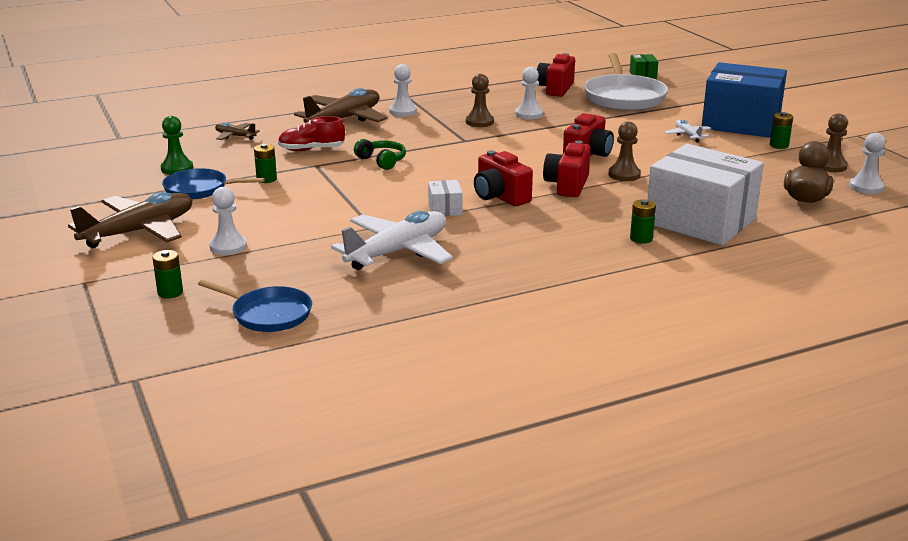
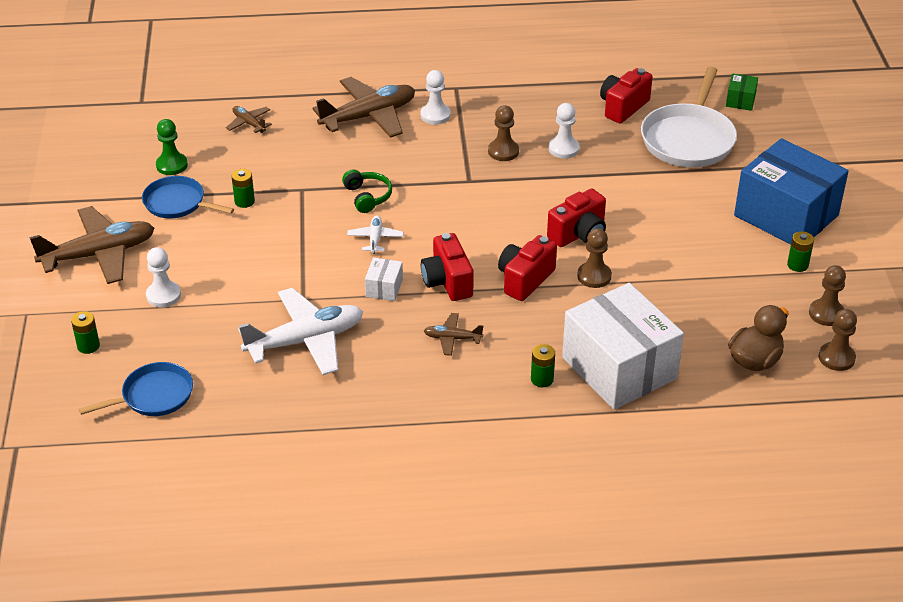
camera: 20 degrees right, 15 degrees up
(268, 314) = (154, 396): blue pan -> blue pan turned 75 degrees counterclockwise
(311, 150) = (310, 162): red shoe -> none
(536, 228) = (452, 338): none -> brown plane
(687, 135) = (709, 224): white plane -> white plane (375, 239)
(866, 187) = (836, 358): white pawn -> brown pawn

